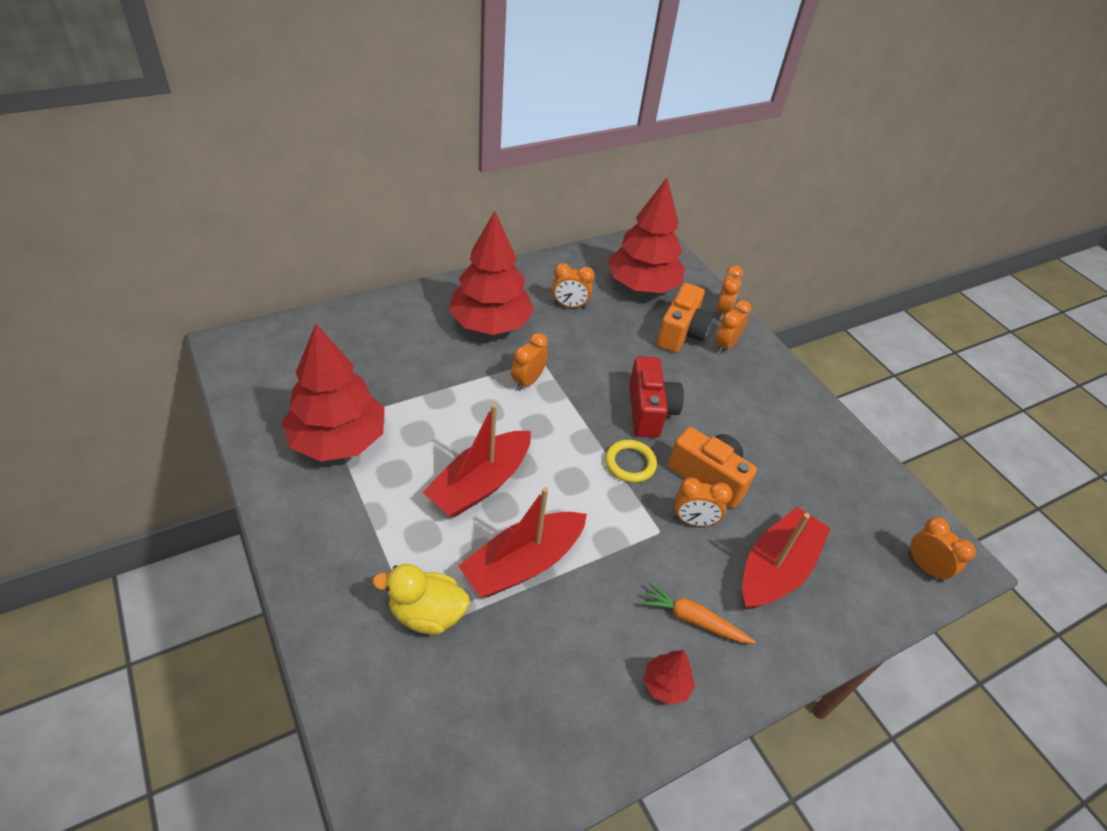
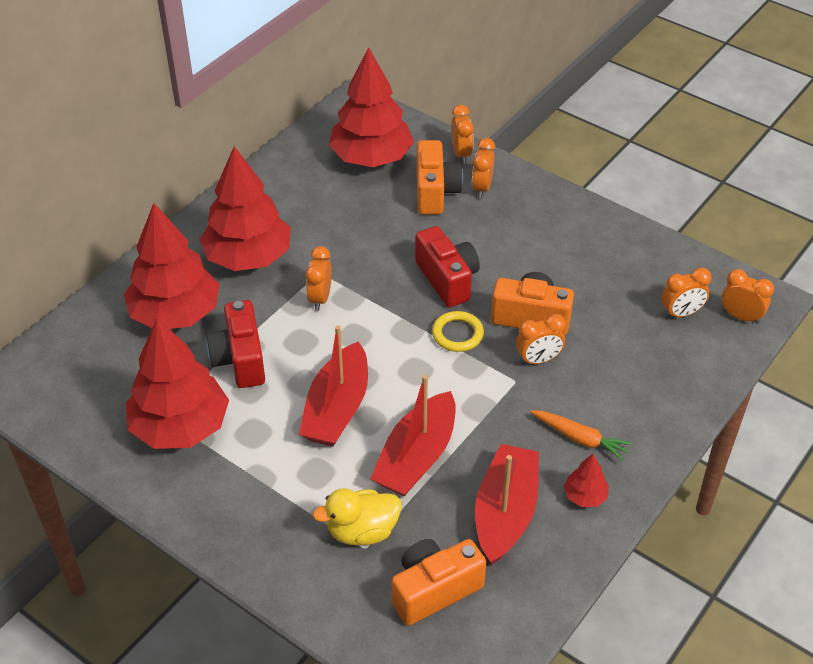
camera: 20 degrees left, 0 degrees up
(401, 345) = (175, 313): none -> red tree
(427, 404) = (240, 359): none -> red camera
(456, 712) = (434, 590): none -> orange camera
(570, 305) = (313, 207): orange clock -> orange clock (681, 313)
(693, 619) = (580, 438): orange carrot -> orange carrot turned 150 degrees counterclockwise
(776, 569) = (625, 370): red boat -> red boat (505, 513)

